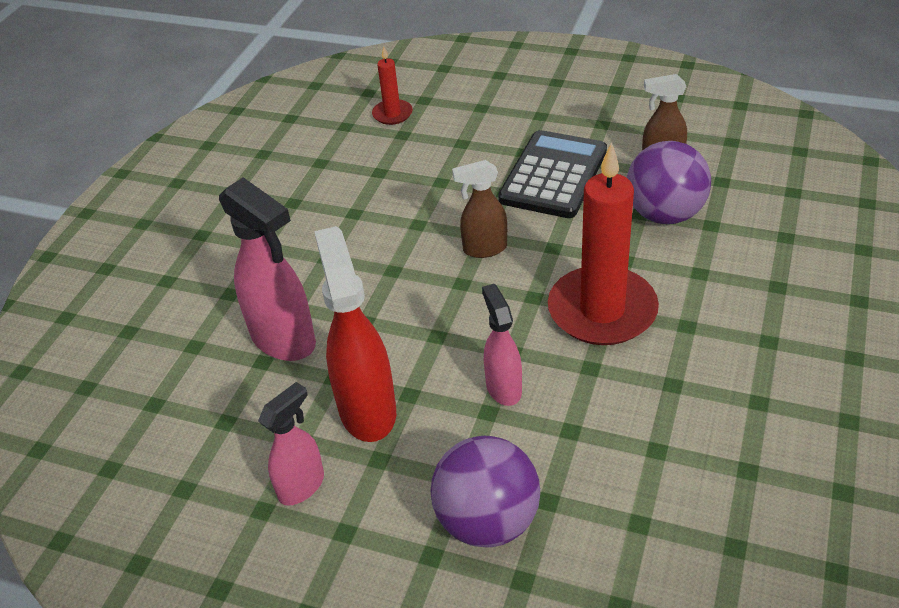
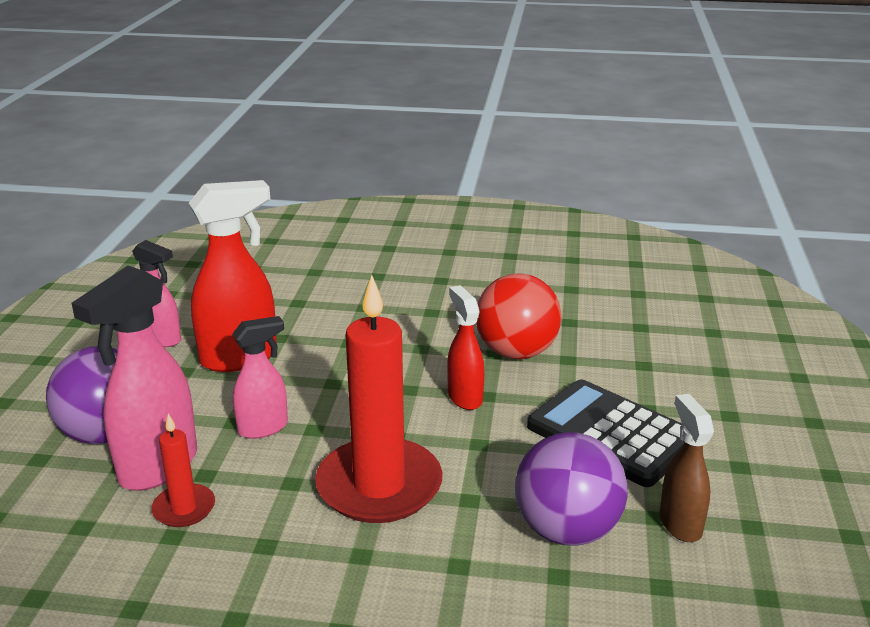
camera: 75 degrees right, 15 degrees down
(284, 340) = (323, 308): pink spray bottle -> pink spray bottle (157, 467)
(392, 114) = (673, 316): red candle -> red candle (184, 508)
(420, 210) = (516, 352): none -> red ball
(484, 249) = (464, 397): brown spray bottle -> red spray bottle
(553, 175) = (611, 434): black calculator -> black calculator turned 150 degrees counterclockwise

